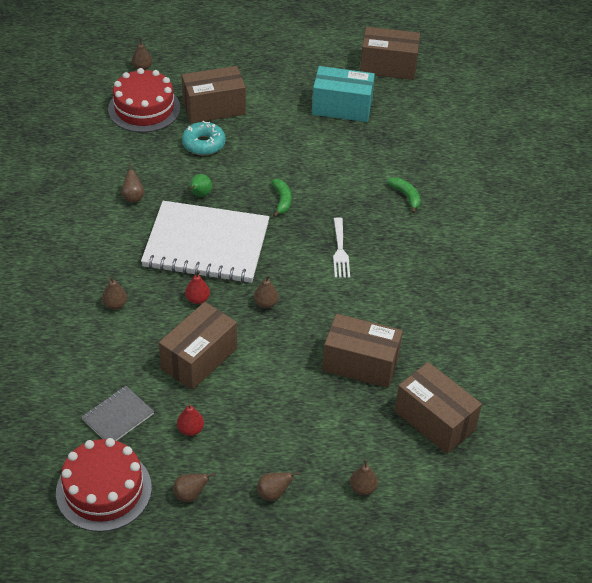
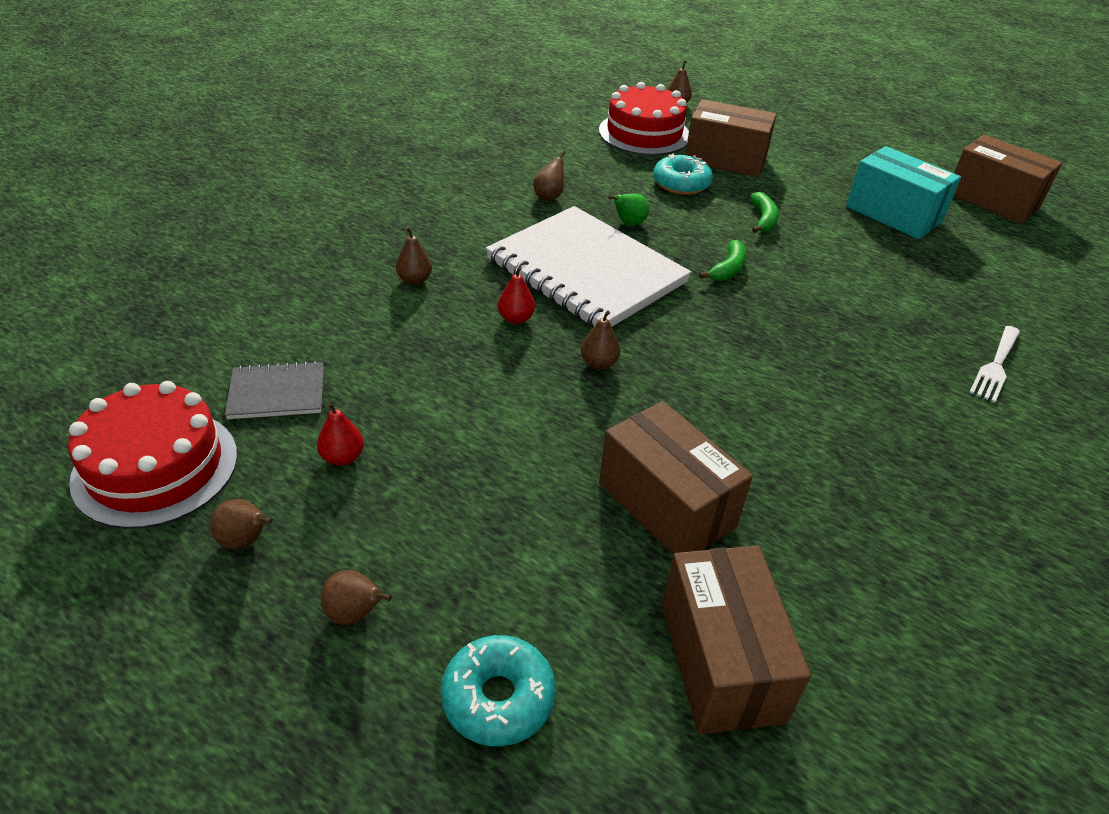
camera: 35 degrees right, 5 degrees down
(199, 358) = (447, 381): brown box -> none
(340, 251) = (760, 353): white fork -> white fork (995, 366)
(362, 488) = (498, 698): brown pear -> turquoise donut
(406, 196) = (915, 335): green banana -> green banana (763, 219)

